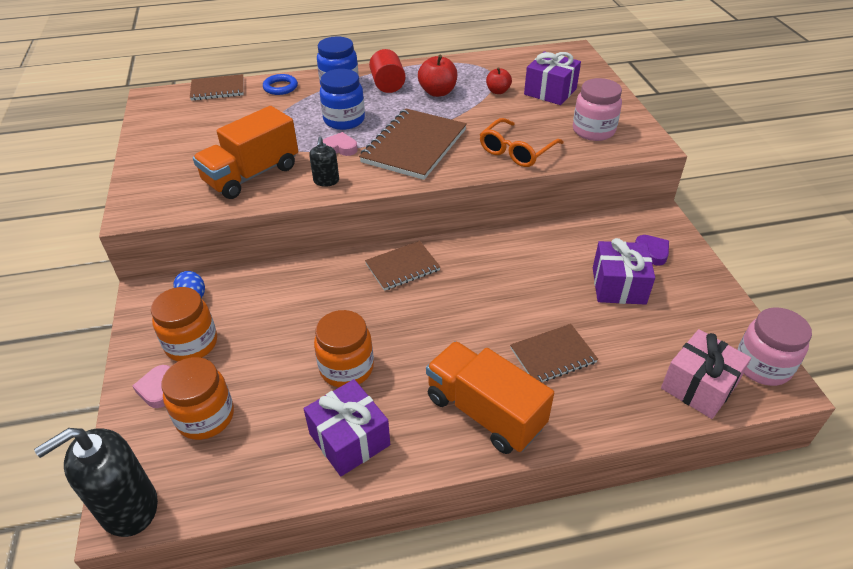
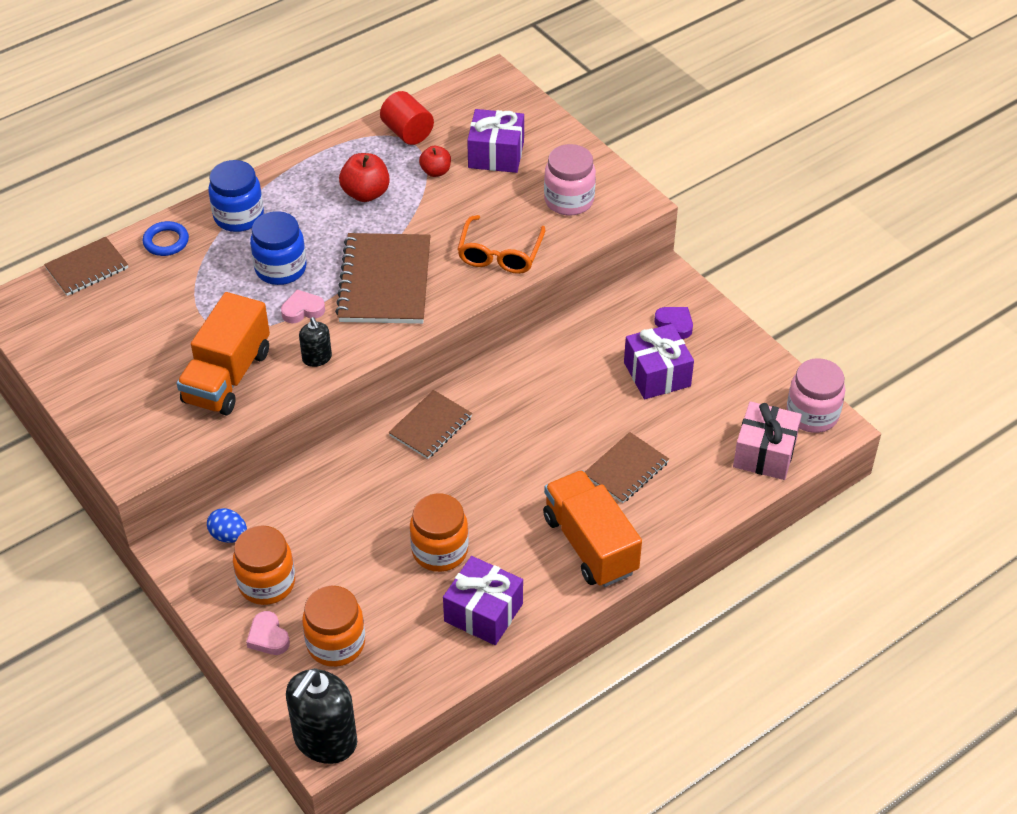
camera: 25 degrees left, 5 degrees up
(388, 85) = (298, 199): red cylinder -> red cylinder (407, 132)
(484, 412) = (590, 544): orange truck -> orange truck turned 45 degrees clockwise

